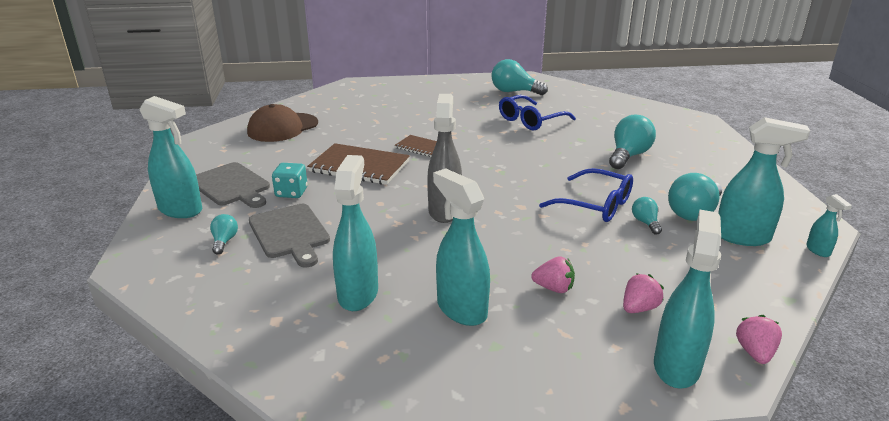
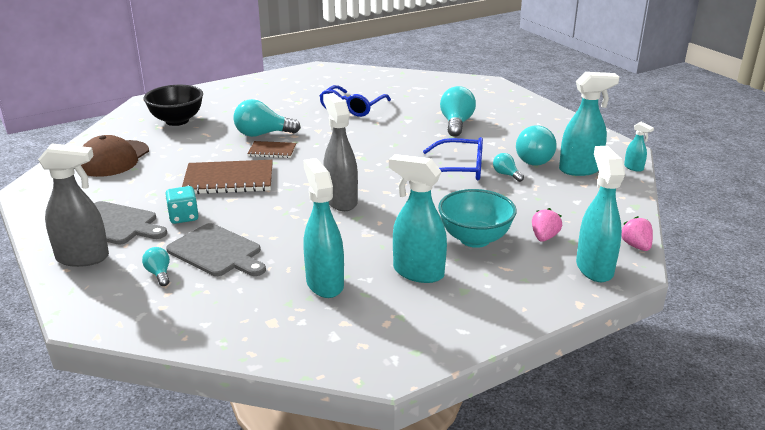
camera: 25 degrees left, 0 degrees up
(181, 210) = (83, 258): turquoise spray bottle -> grey spray bottle
(362, 104) = (177, 121): none -> black bowl
(514, 92) = (316, 83): turquoise light bulb -> turquoise light bulb (262, 134)
(553, 288) = (475, 239): pink strawberry -> turquoise bowl

